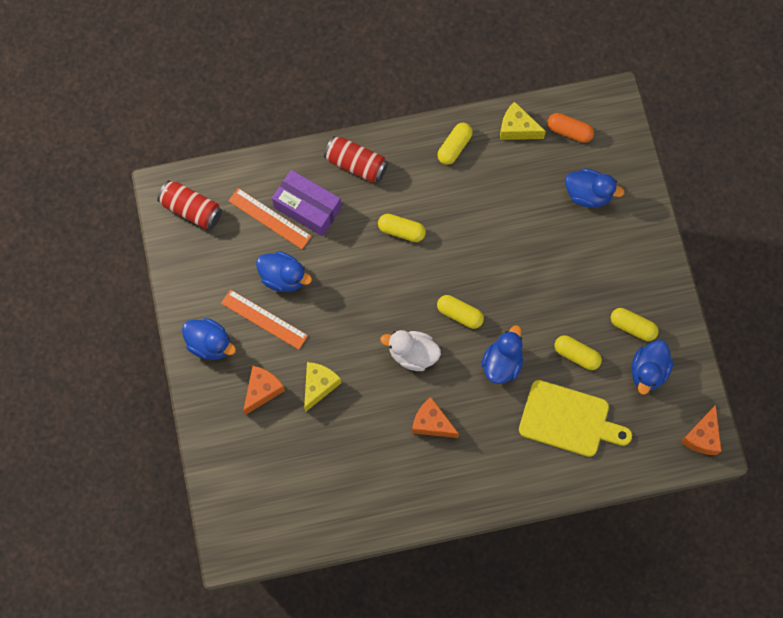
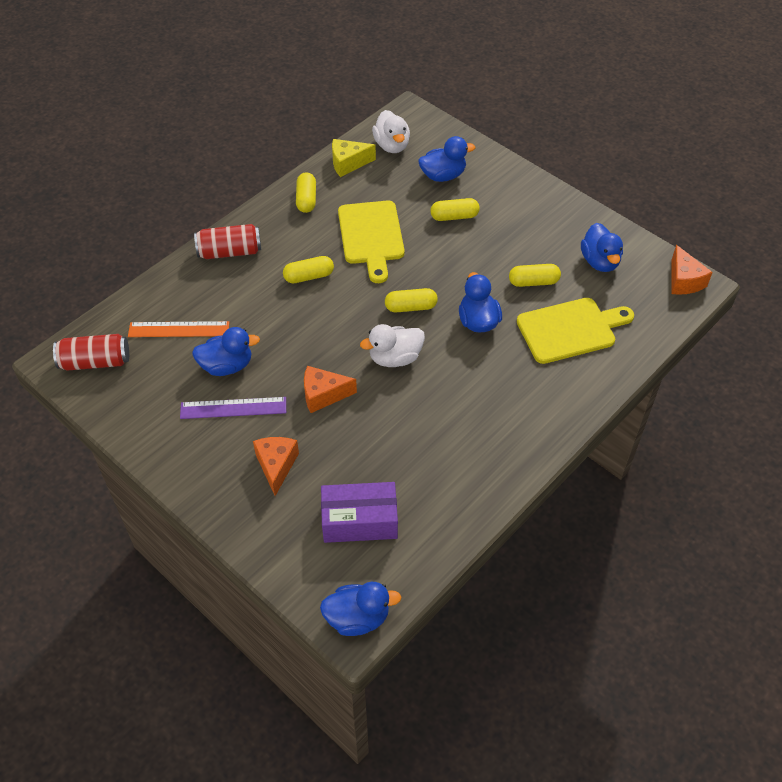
camera: 35 degrees left, 20 degrees down
(210, 344) = (194, 457): blue duck -> blue duck (357, 618)
(264, 319) = (233, 408): orange ruler -> purple ruler
(307, 208) = (209, 304): purple box -> purple box (359, 521)
(319, 385) = (328, 430): yellow cheese -> none
(432, 423) = (457, 399): orange cheese -> orange cheese (323, 395)
(480, 221) = (371, 236): none -> yellow cutting board
(569, 131) = (392, 145): orange capsule -> white duck
(632, 327) = (559, 240): yellow capsule -> yellow capsule (454, 216)

